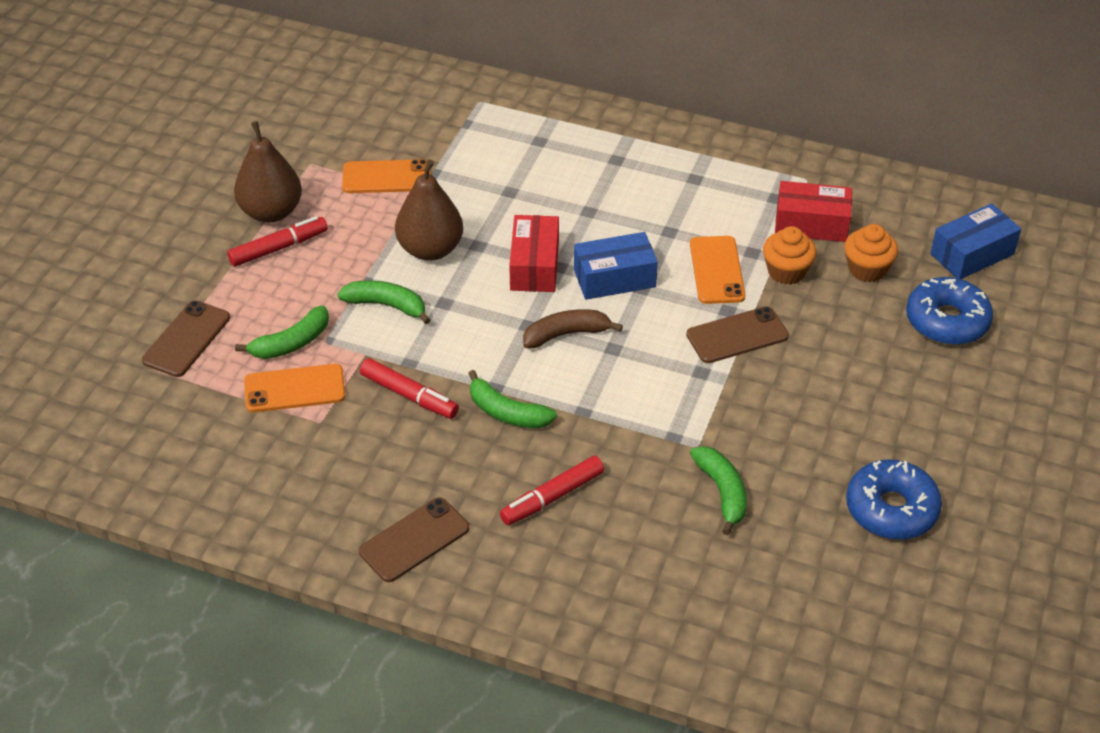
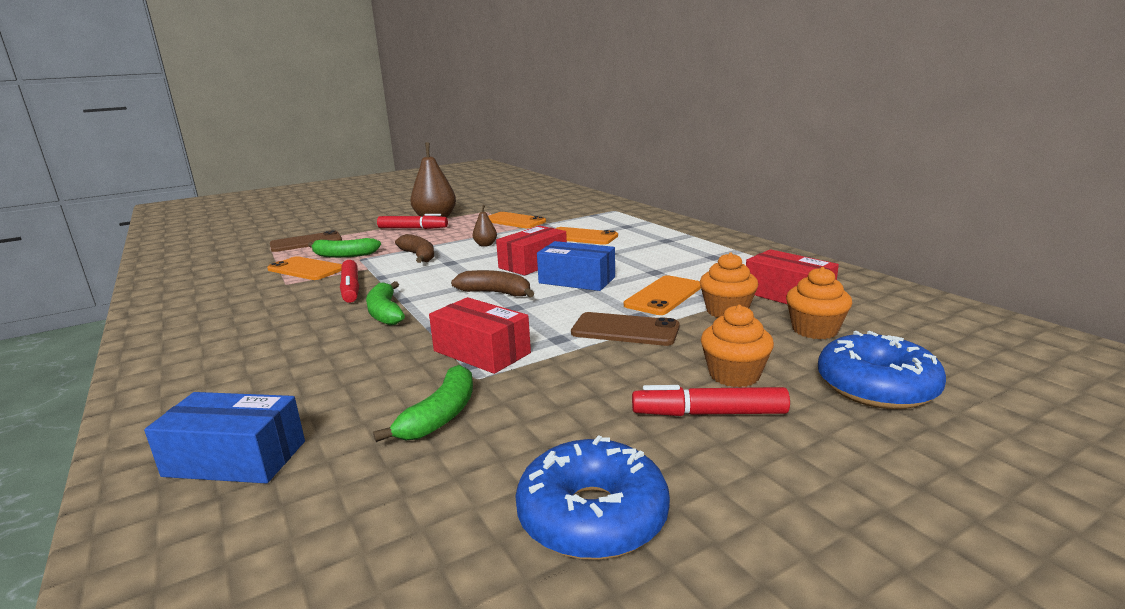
camera: 40 degrees right, 25 degrees down
(387, 305) = (419, 256): green banana -> brown banana
(414, 540) = (198, 347): brown phone -> none
(430, 249) = (485, 245): brown pear -> brown pear, size x0.47
(517, 187) = (581, 237): none -> orange phone
(552, 497) = (317, 362): red marker -> red marker (709, 413)
(663, 418) = (482, 352): none -> red box
(858, 352) = (734, 375): none -> orange cupcake
(972, 254) = (963, 352): blue box -> blue box (235, 458)

